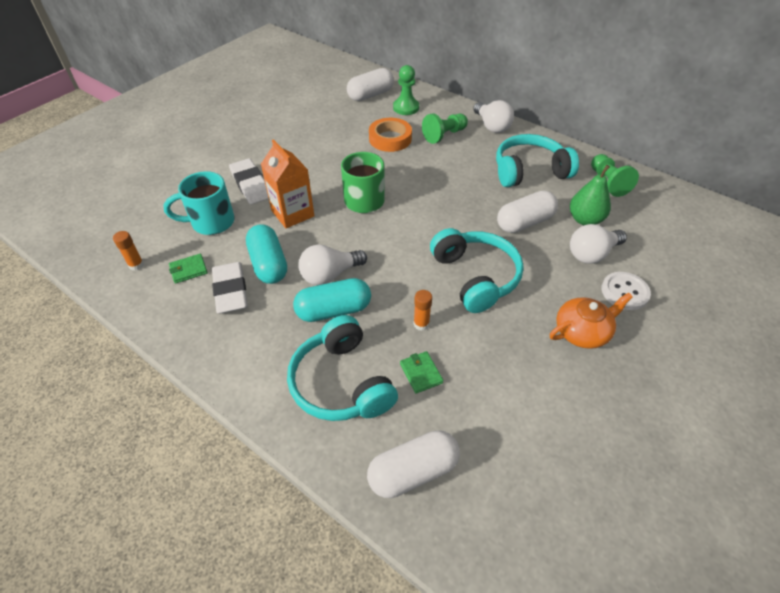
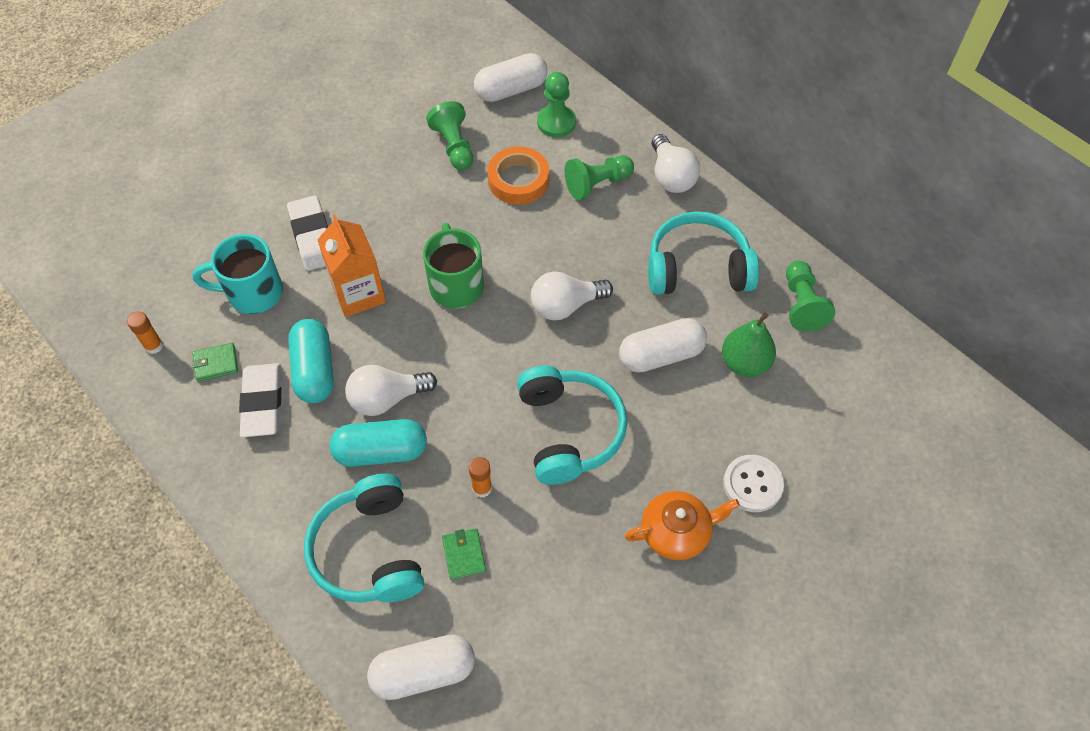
camera: 10 degrees right, 10 degrees up
(340, 126) = (454, 146): none -> green pawn
(592, 254) = (732, 420): white light bulb -> white light bulb (565, 305)

